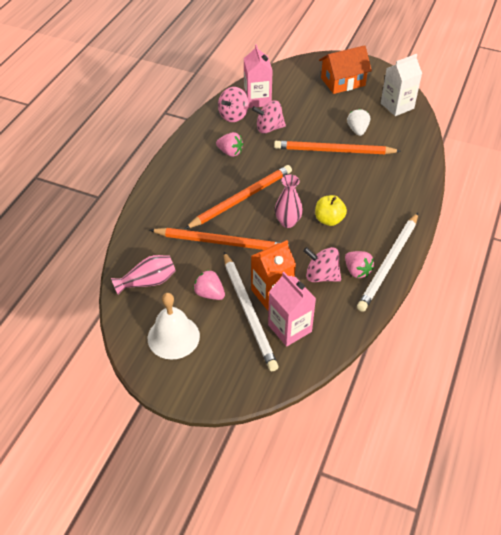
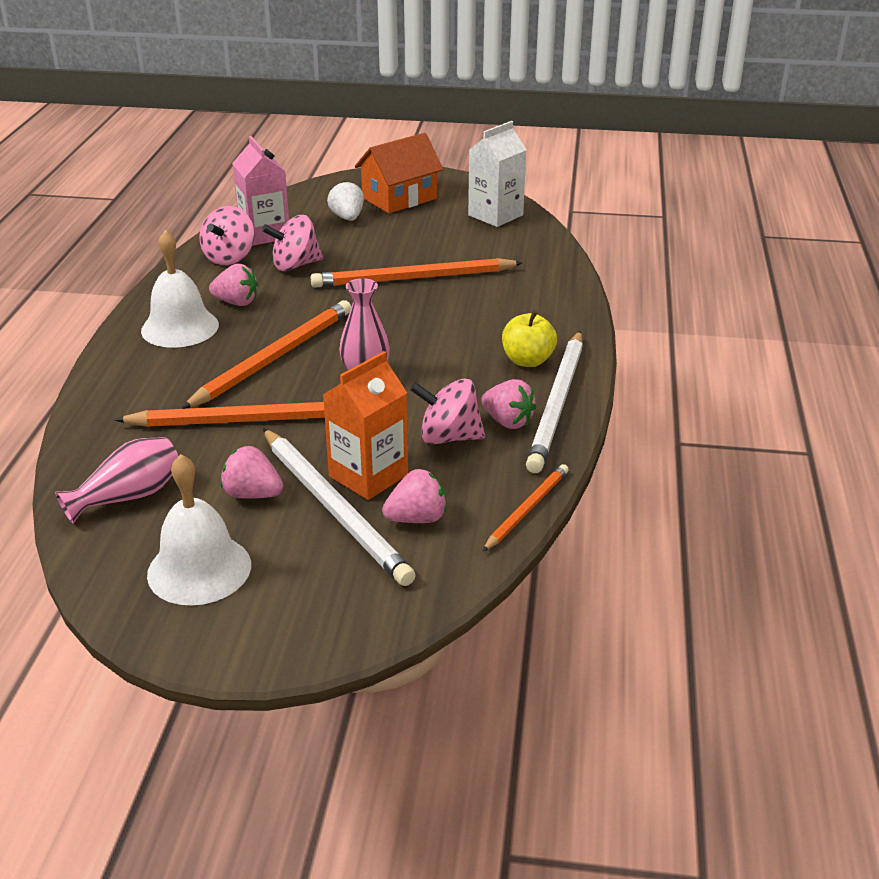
camera: 15 degrees left, 15 degrees down
(196, 166) = (180, 327): none -> white bell
(289, 328) = (417, 518): pink carton -> pink strawberry
(329, 220) = (436, 363): yellow apple -> yellow apple (527, 360)
(349, 334) = (527, 509): none -> orange pencil
(357, 130) = (443, 250): white strawberry -> white strawberry (347, 218)

